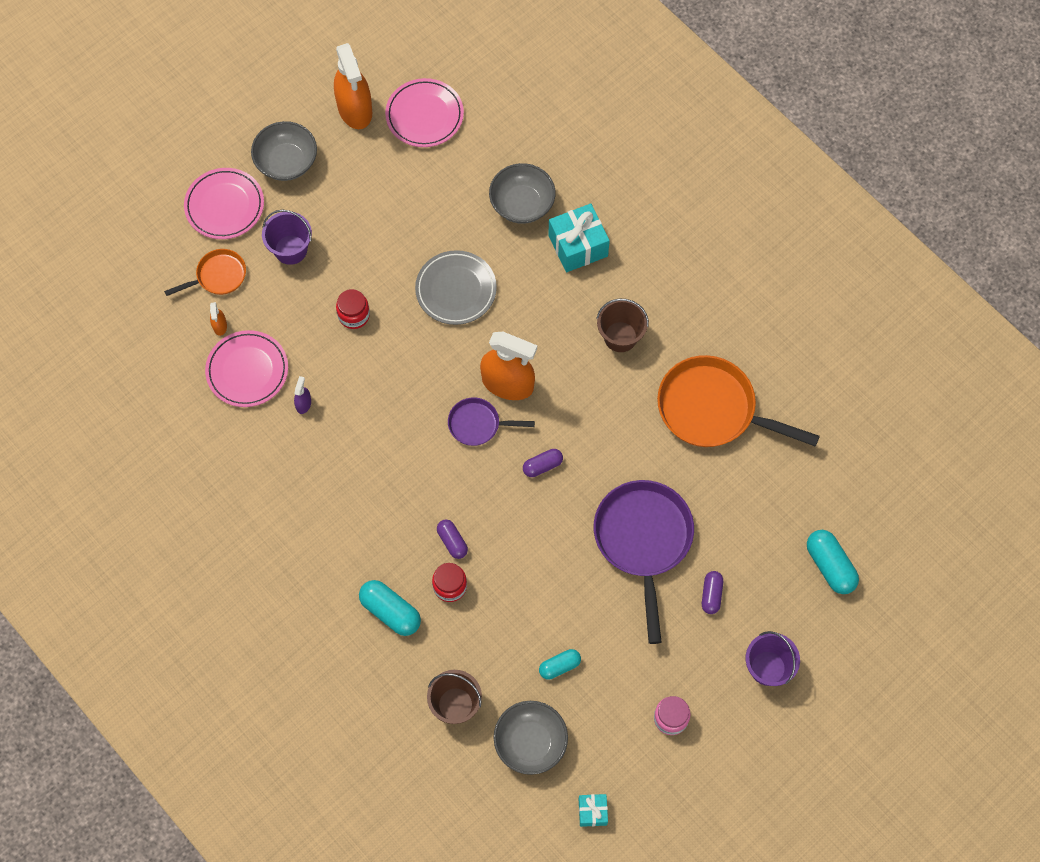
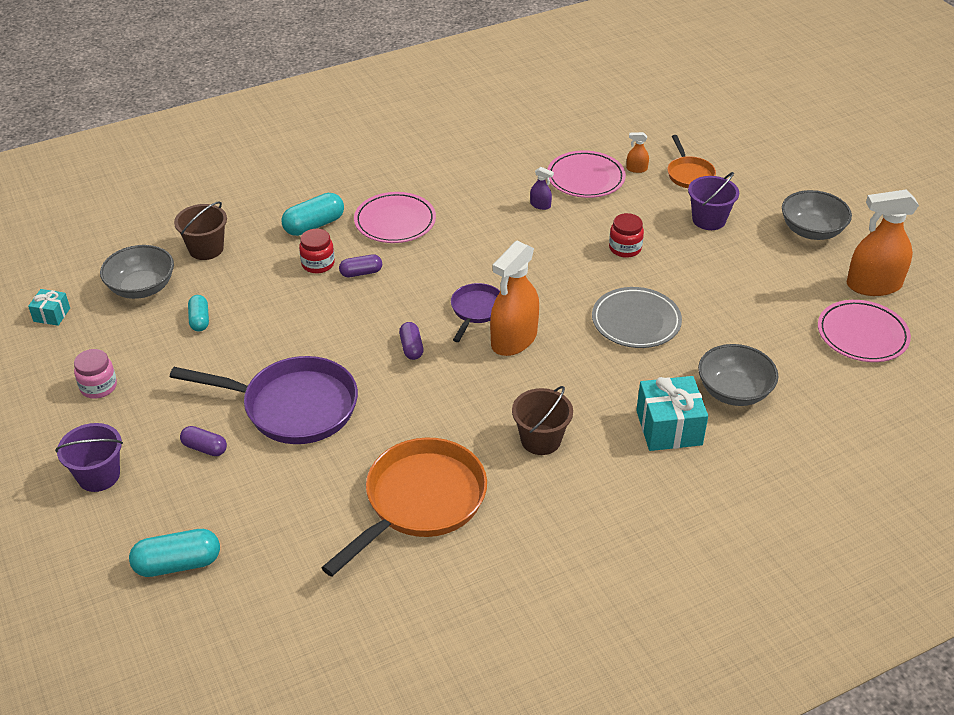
camera: 105 degrees right, 25 degrees down
(224, 206) = (765, 187): pink plate -> pink plate (395, 221)

